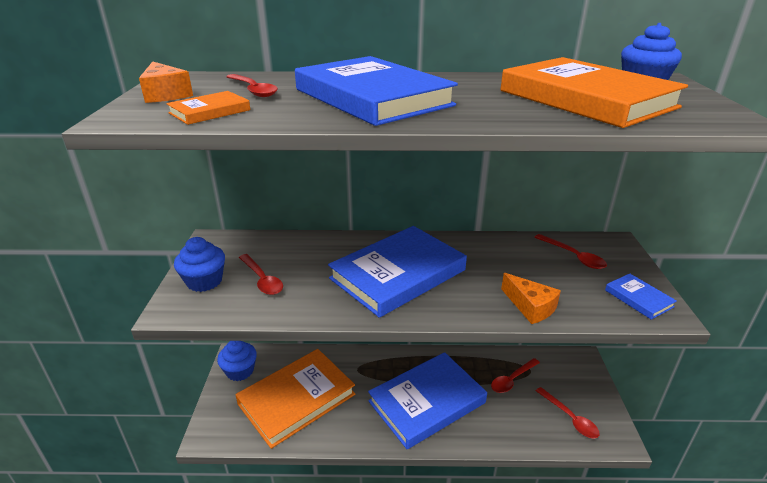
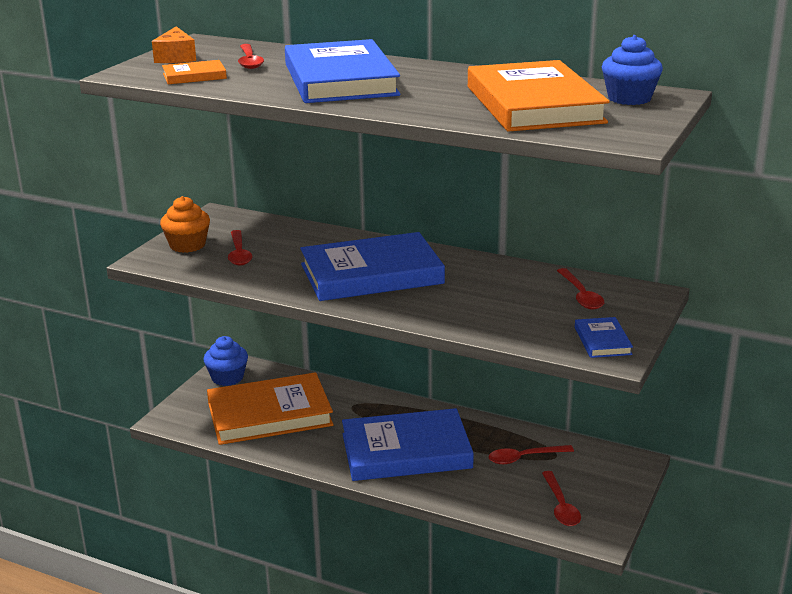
camera: 25 degrees right, 5 degrees down
(204, 281) = (187, 245): blue cupcake -> orange cupcake
(530, 307) = (475, 323): orange cheese -> none

